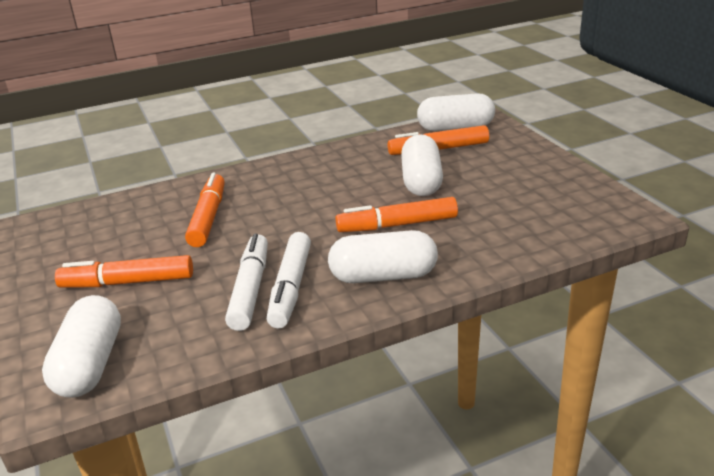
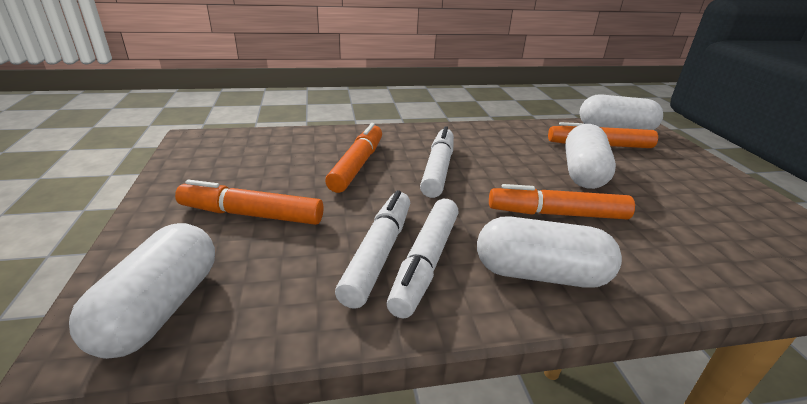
camera: 10 degrees right, 0 degrees up
(286, 206) = (438, 169): none -> white marker

